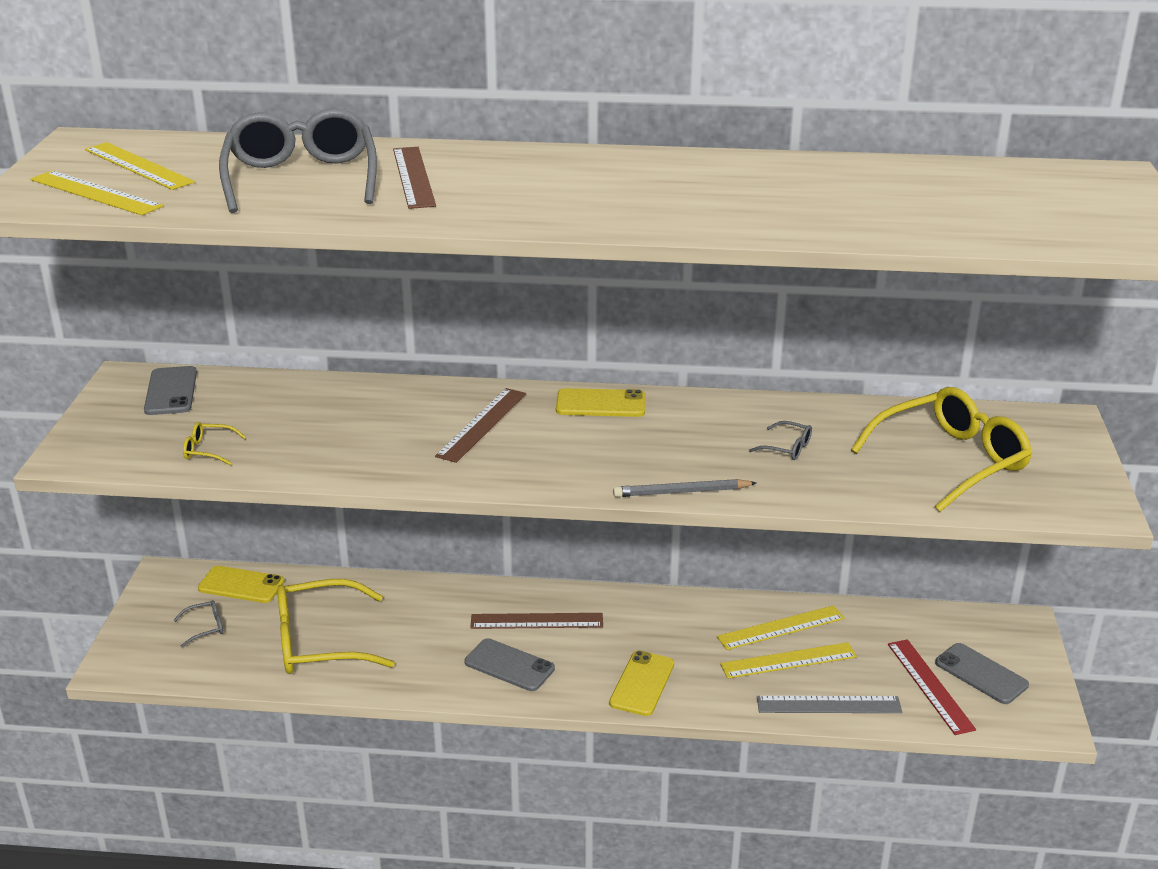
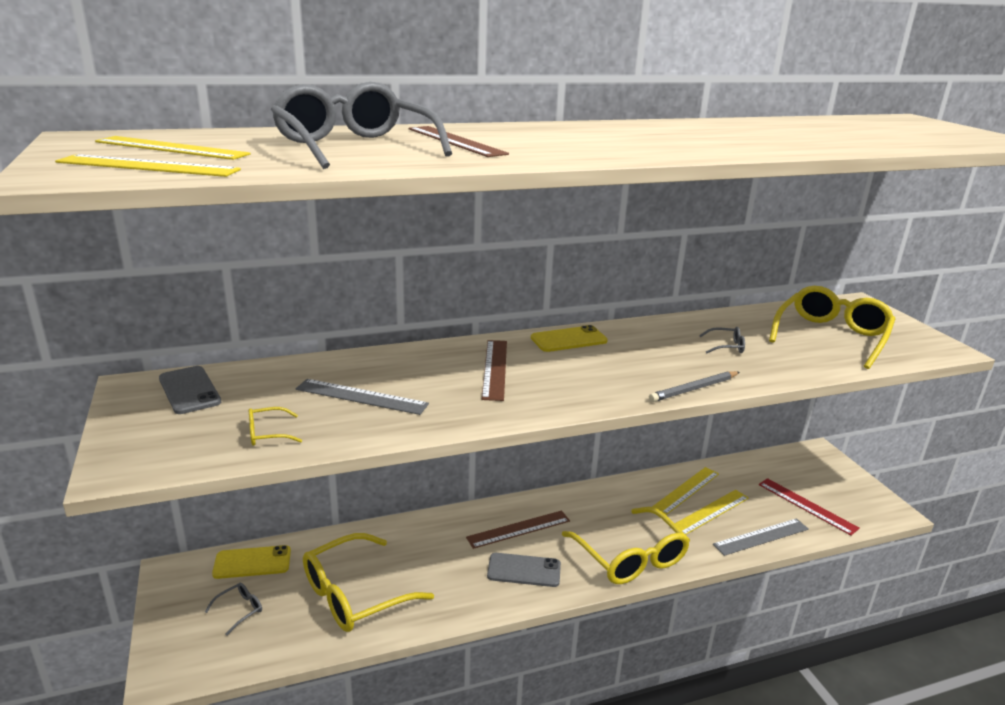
camera: 25 degrees left, 5 degrees down
(320, 429) = (361, 396): none -> grey ruler
(642, 683) = (630, 557): yellow phone -> yellow glasses
(981, 674) = (827, 490): grey phone -> none

